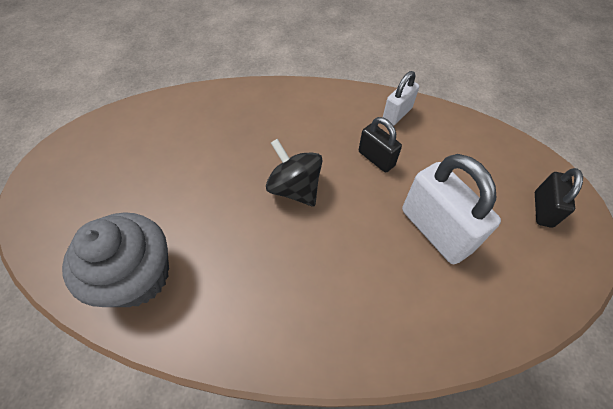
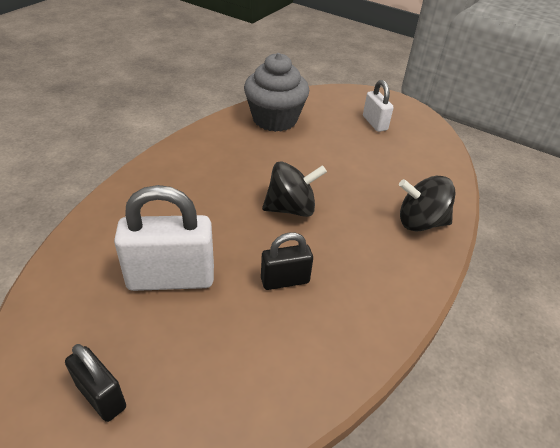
camera: 115 degrees right, 15 degrees down
(255, 103) = (420, 222): none -> black spinning top
(397, 114) = (340, 339): white padlock -> white padlock (374, 123)

